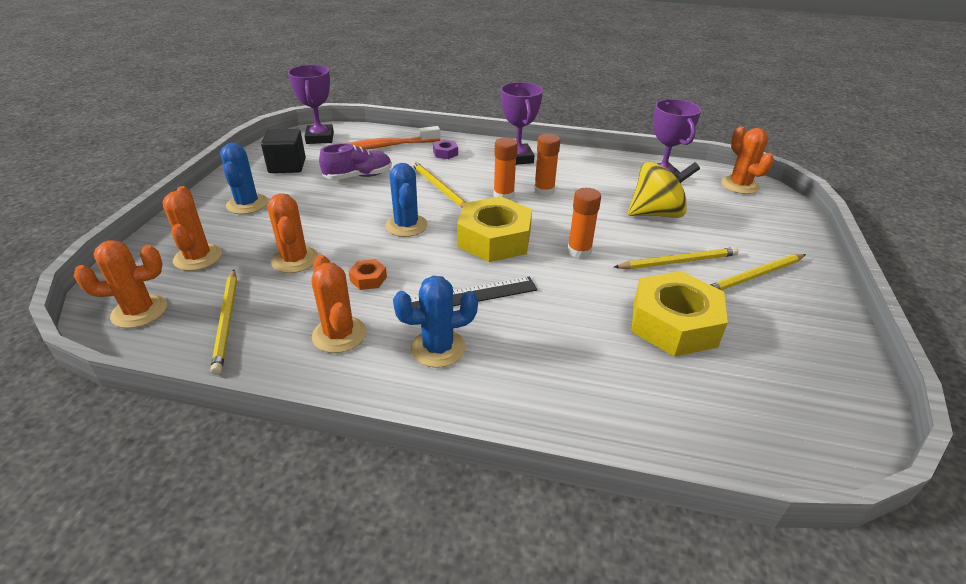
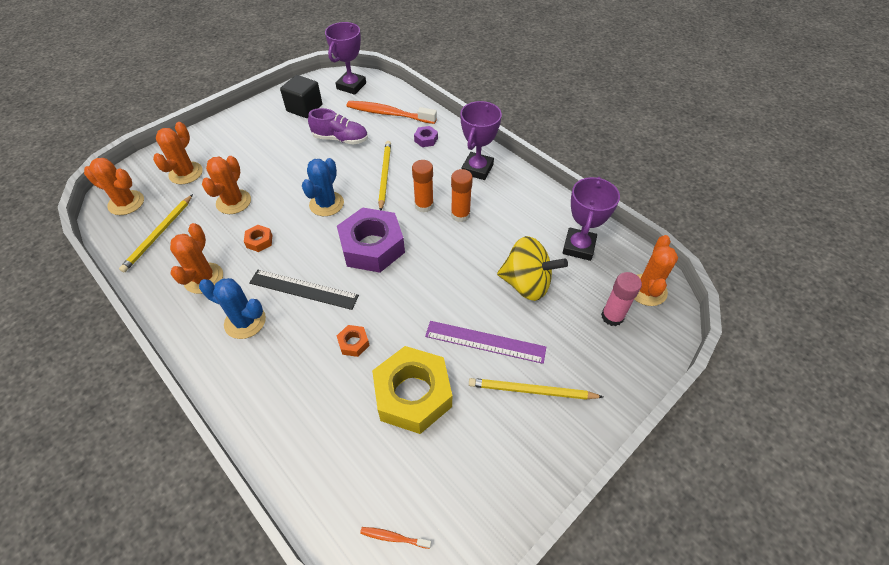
camera: 35 degrees right, 15 degrees up
(247, 204) = (249, 136): blue cactus -> none
(494, 239) = (372, 247): yellow nut -> purple nut
(572, 313) = (353, 343): none -> orange nut
(579, 251) = (420, 290): orange glue stick -> none
(678, 262) = (485, 341): yellow pencil -> purple ruler
(740, 208) = (612, 316): none -> pink glue stick
(803, 433) = (393, 537): none -> orange toothbrush

